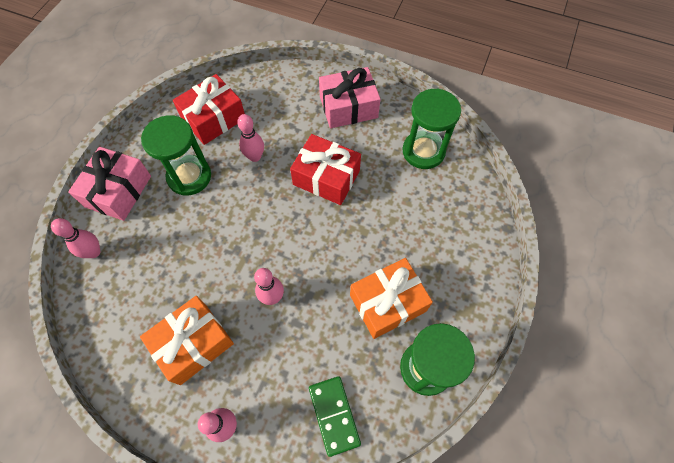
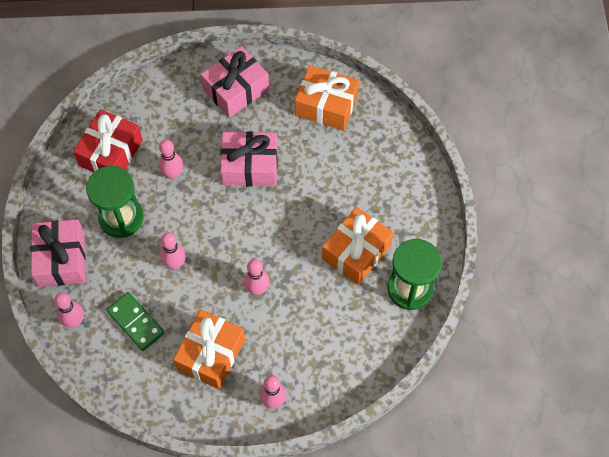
camera: 25 degrees left, 0 degrees up
(211, 238) = (175, 263): none -> pink bowling pin
(326, 177) = (250, 166): red gift -> pink gift
(334, 415) = (355, 355): green domino -> green domino (136, 322)
(423, 151) = (326, 105): green hourglass -> orange gift

